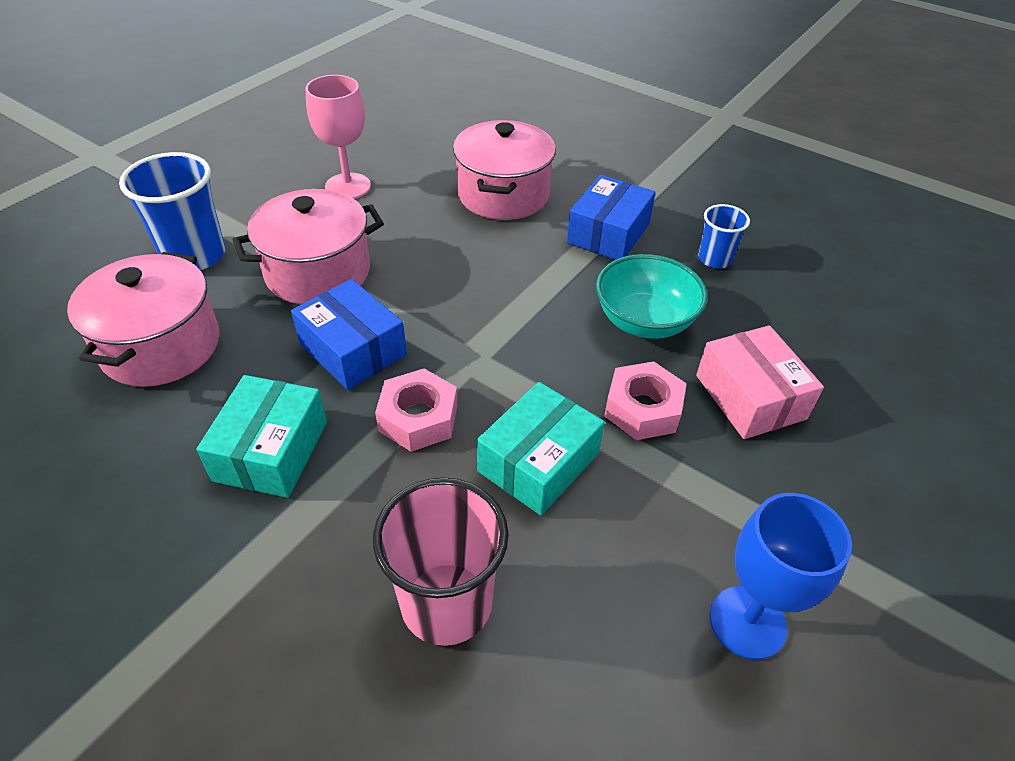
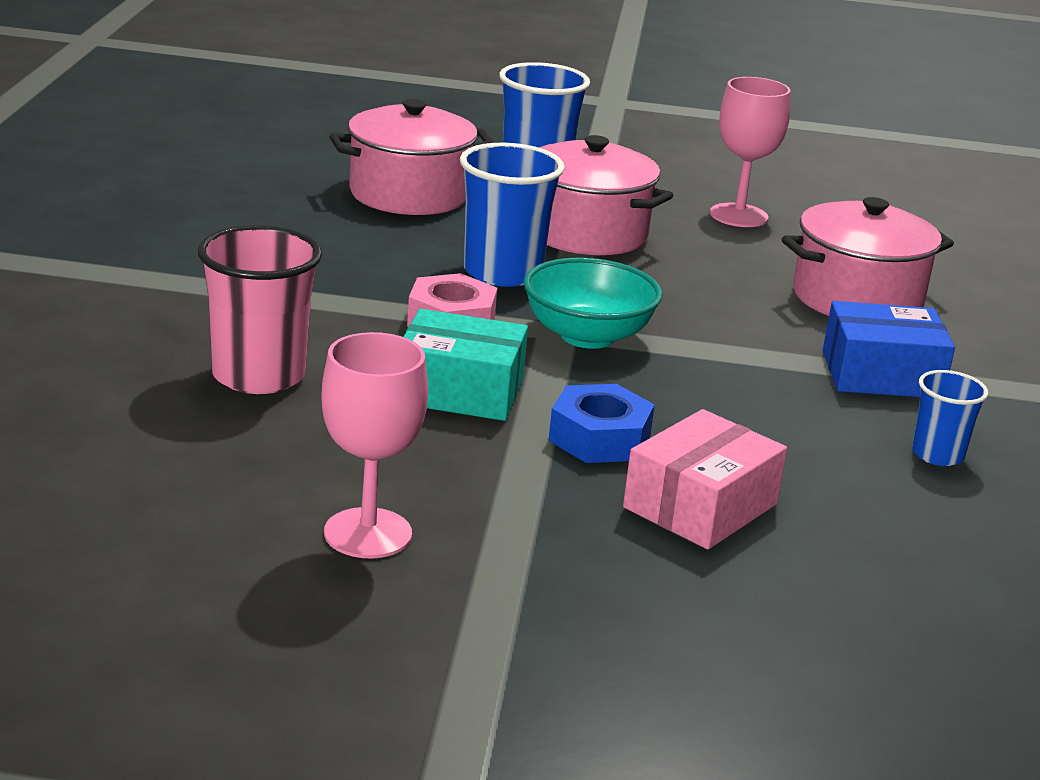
camera: 60 degrees right, 20 degrees down
(271, 451) = (344, 267): turquoise box -> none
(352, 349) = (502, 272): blue box -> blue cup
(642, 409) = (599, 438): pink nut -> blue nut
(644, 321) = (747, 420): turquoise bowl -> turquoise bowl (587, 336)
(747, 622) = (368, 533): blue goblet -> pink goblet

